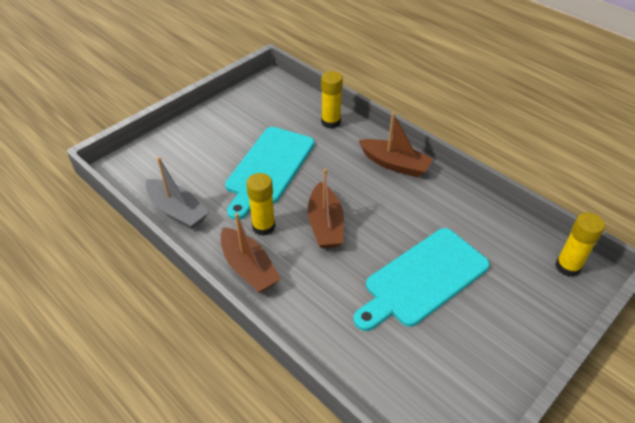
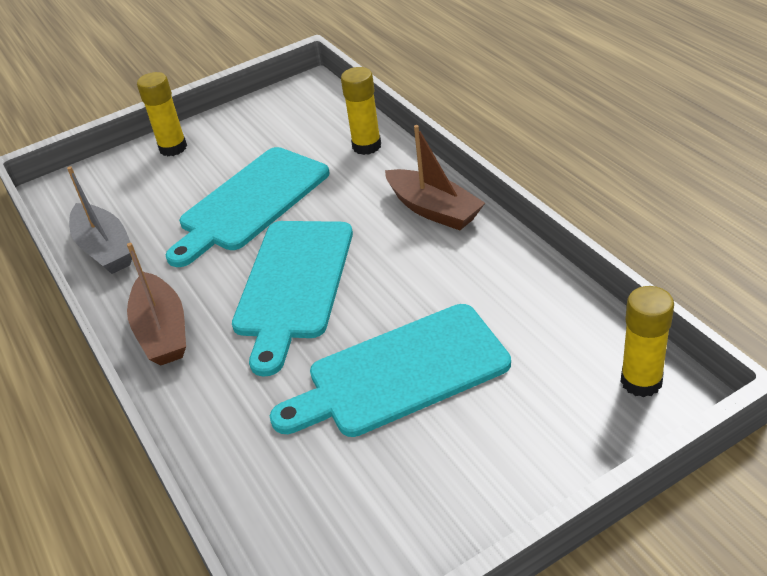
camera: 20 degrees right, 5 degrees down
(263, 227) = (207, 279): yellow glue stick -> yellow glue stick (173, 148)
(325, 224) = (293, 284): brown boat -> turquoise cutting board

